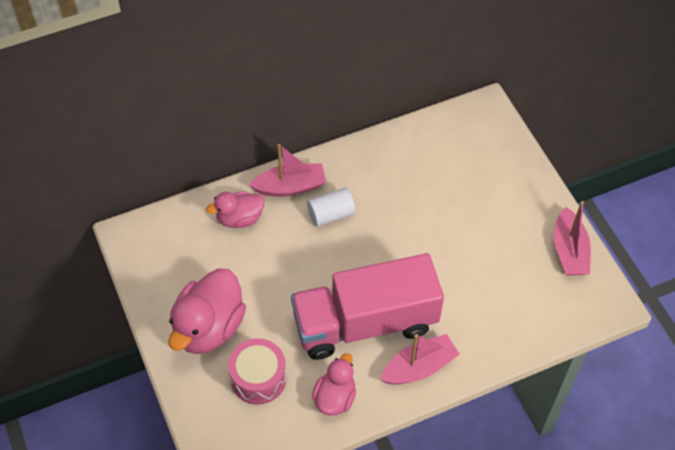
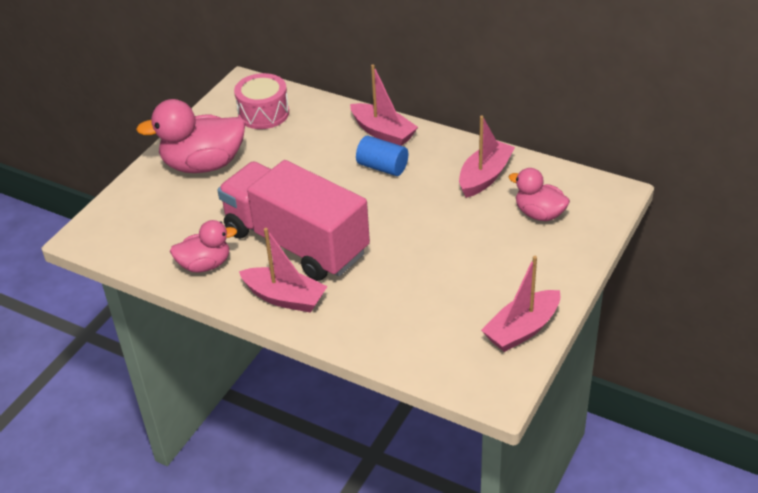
camera: 55 degrees right, 15 degrees down
(239, 218) = (321, 125): pink duck -> pink duck (539, 214)
(258, 378) = (182, 214): pink drum -> pink drum (263, 113)
(331, 214) = (382, 167): white cylinder -> blue cylinder
(402, 163) = (485, 176): none -> pink boat

